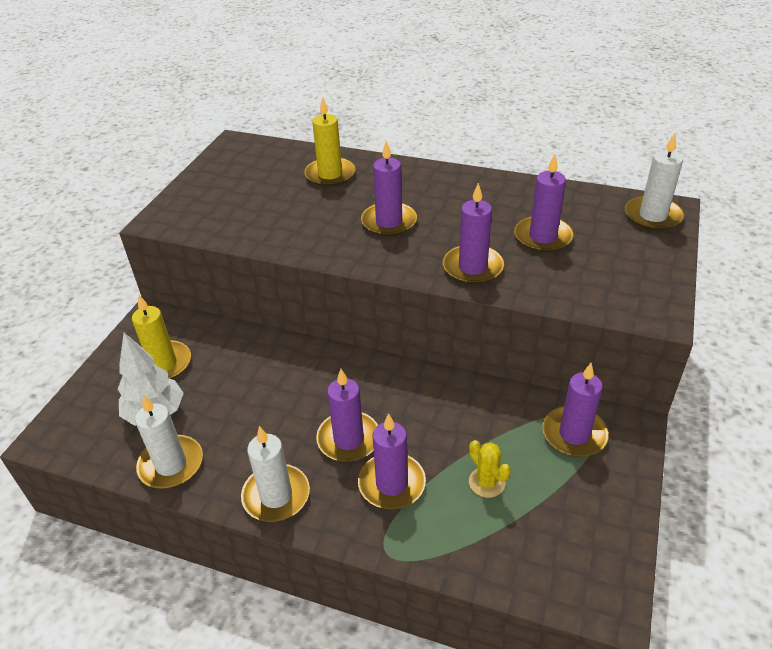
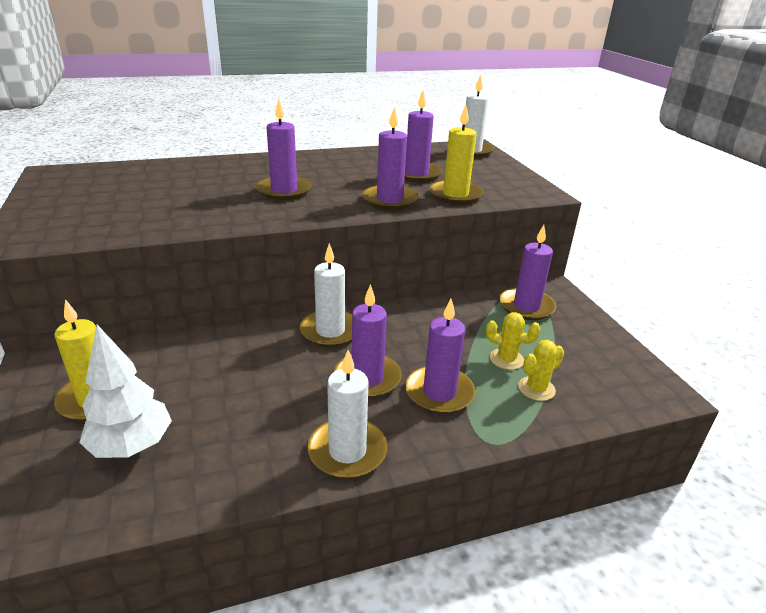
camera: 40 degrees left, 10 degrees down
(171, 464) = (200, 481): white candle -> white candle (330, 331)
(330, 175) = (188, 174): yellow candle -> yellow candle (455, 195)
(481, 527) = (536, 389): none -> yellow cactus

